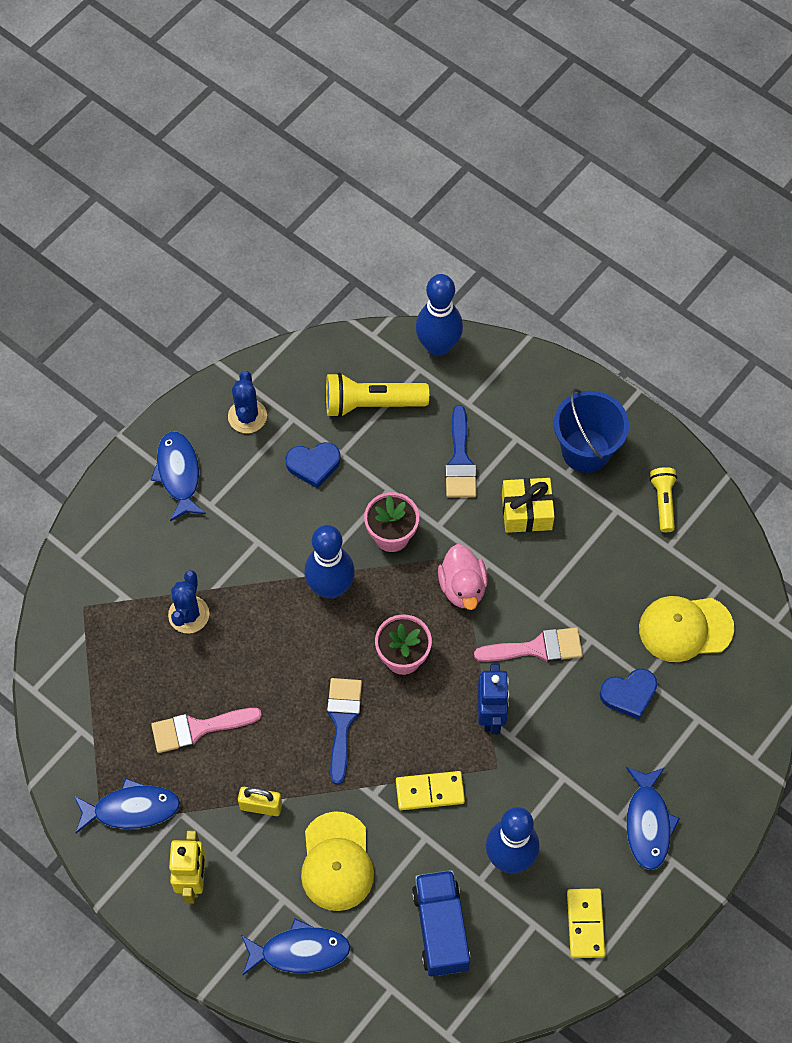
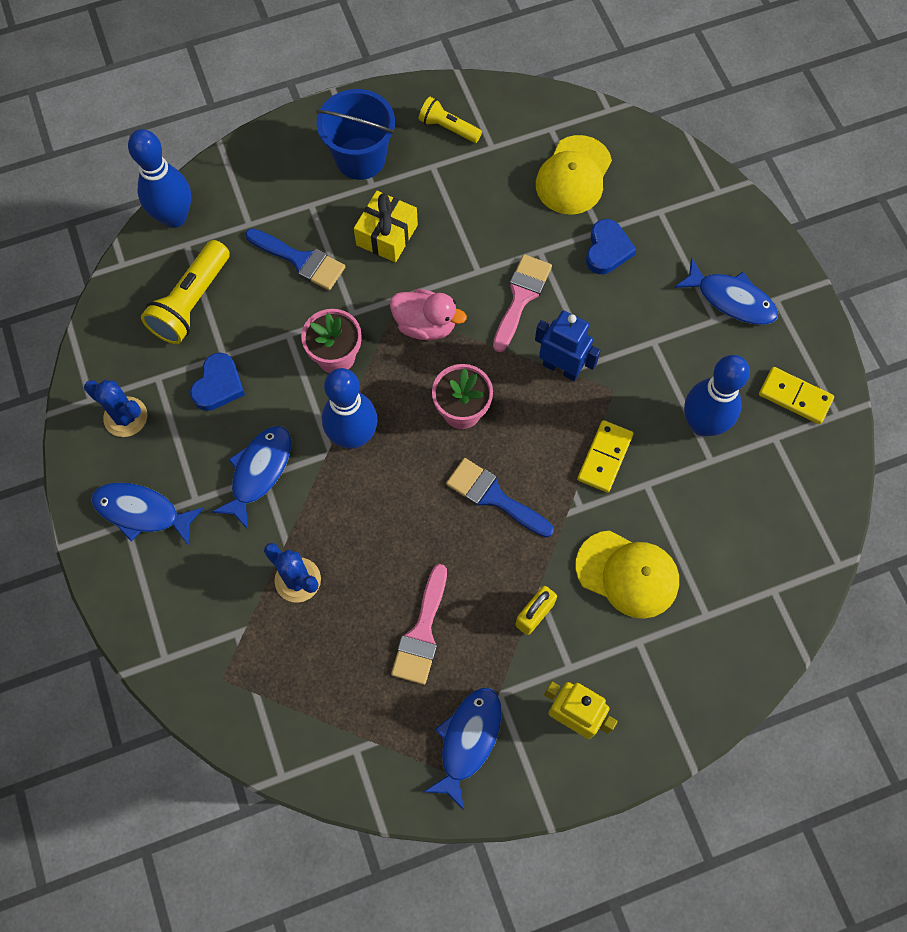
camera: 60 degrees left, 5 degrees up
(300, 951) = (696, 653): blue fish -> blue fish (259, 472)
(440, 929) = (738, 517): blue truck -> none

